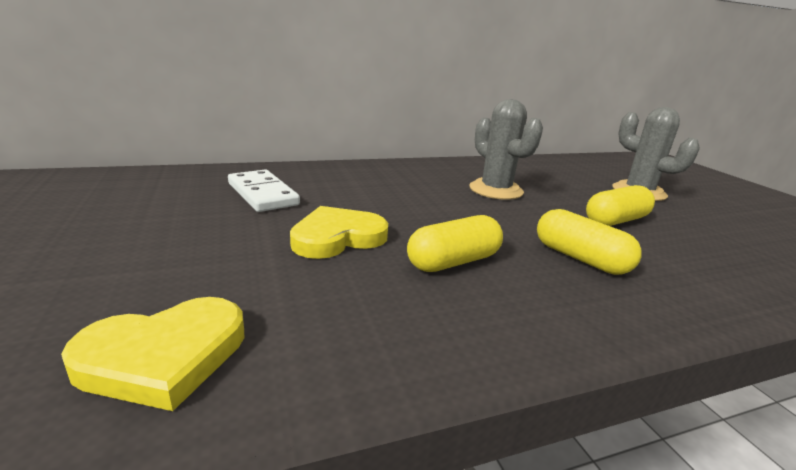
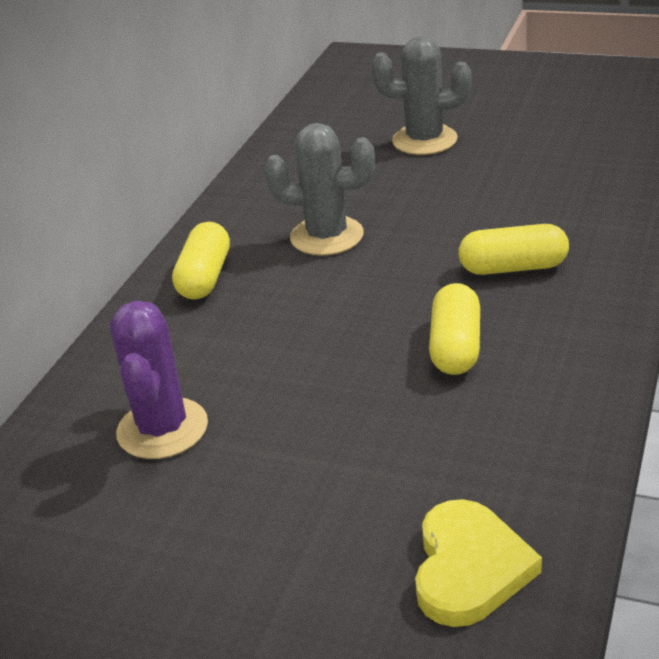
camera: 45 degrees left, 10 degrees up
(263, 194) = (162, 429): white domino -> purple cactus
(337, 237) = (341, 405): yellow heart -> none
(616, 221) = (468, 200): yellow capsule -> yellow capsule (205, 277)

